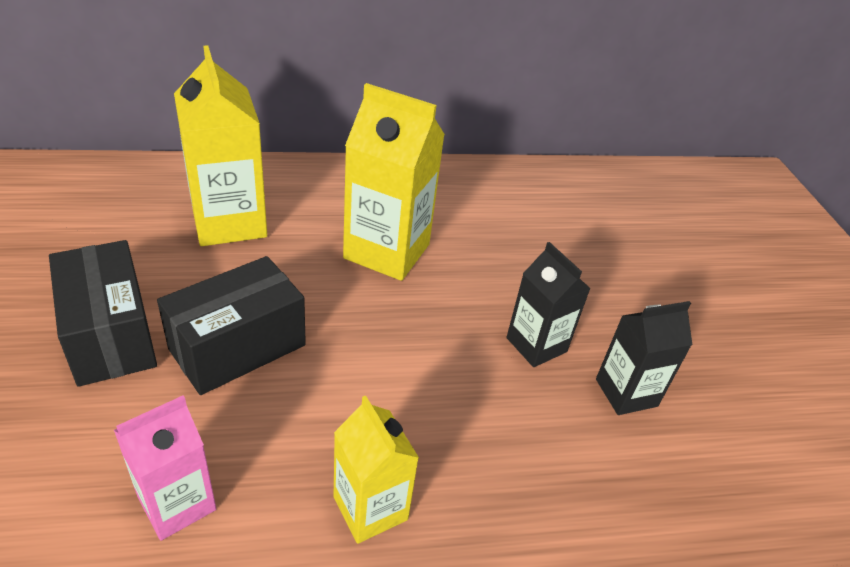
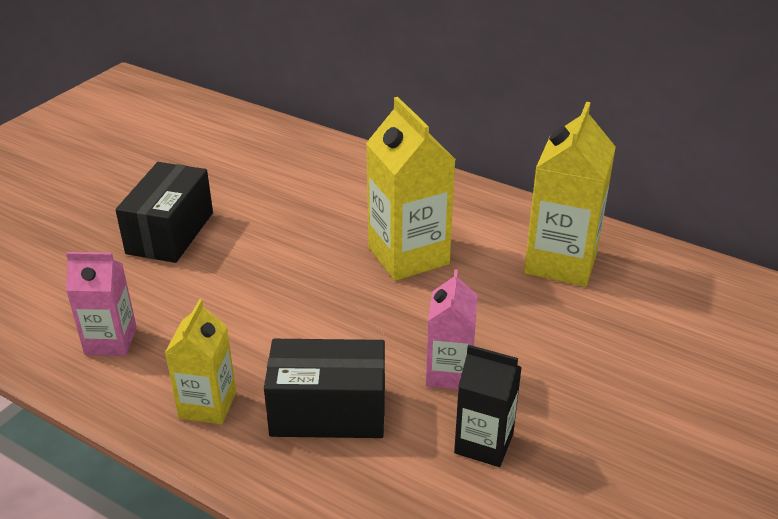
camera: 45 degrees right, 5 degrees down
(229, 222) = (315, 191): yellow carton -> yellow carton (561, 262)
(238, 347) = (233, 273): black box -> black box (328, 412)
(536, 345) = (449, 373): black carton -> pink carton

